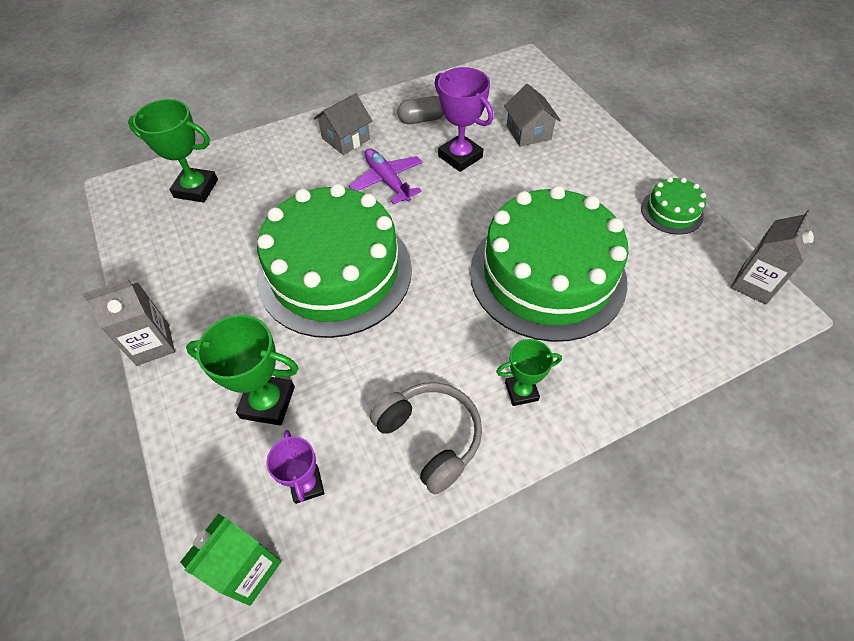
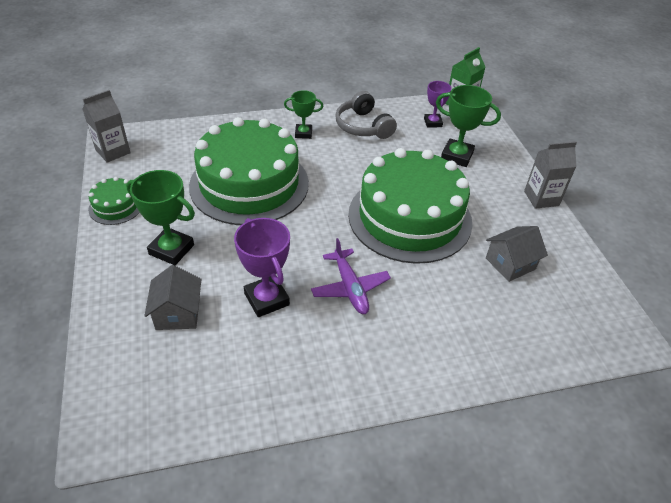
camera: 170 degrees left, 10 degrees down
(196, 189) = (548, 322): green trophy -> green trophy (171, 249)
(346, 139) = (385, 352): grey house -> grey house (510, 263)
(421, 119) = (288, 361): grey capsule -> none

